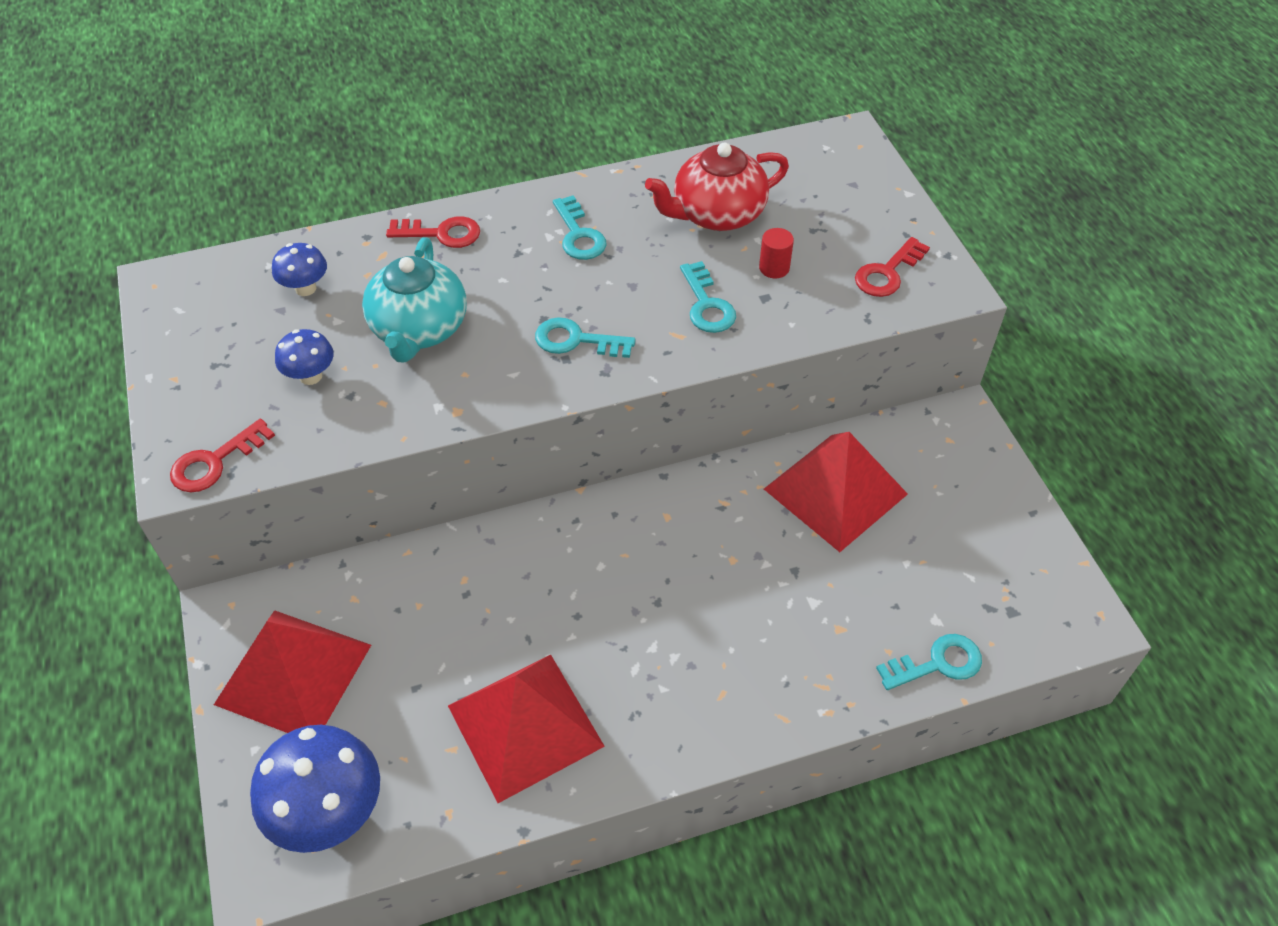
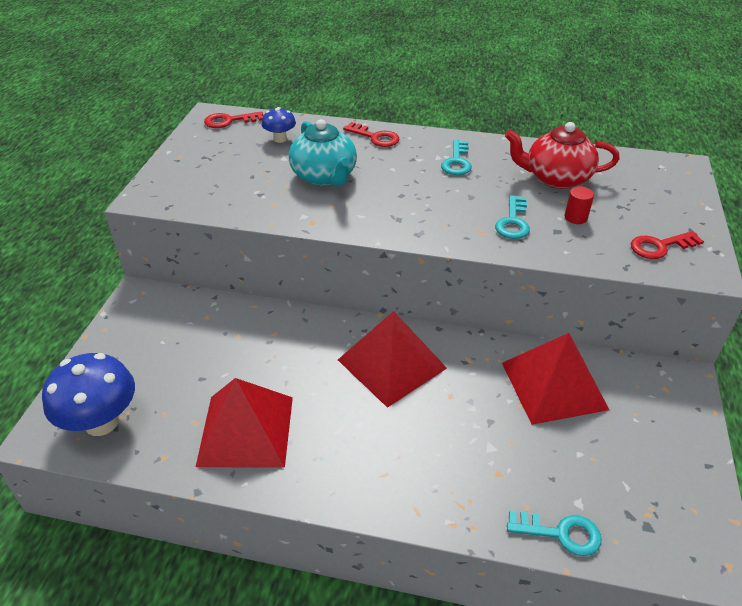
camera: 30 degrees right, 10 degrees down
(215, 462) = (164, 199): red key -> red key (229, 121)
(294, 674) = (144, 341): red pyramid -> red pyramid (392, 364)
(311, 376) = (247, 178): blue mushroom -> none
(419, 329) = (324, 176): turquoise teapot -> turquoise teapot turned 60 degrees counterclockwise
(576, 340) = (413, 212): turquoise key -> none

